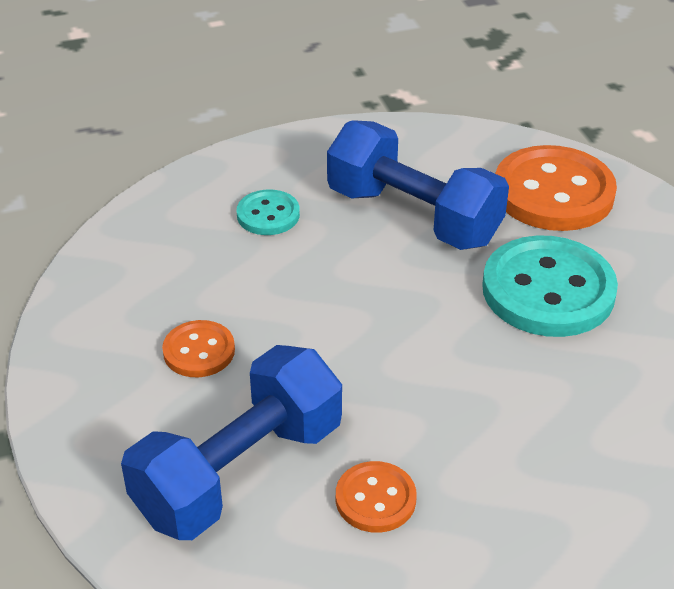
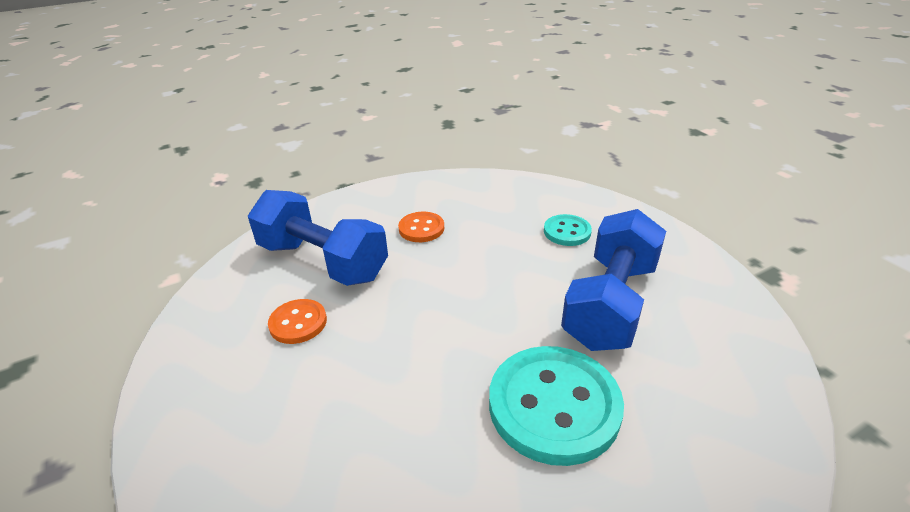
camera: 80 degrees right, 5 degrees down
(553, 192) = (713, 400): orange button -> none

